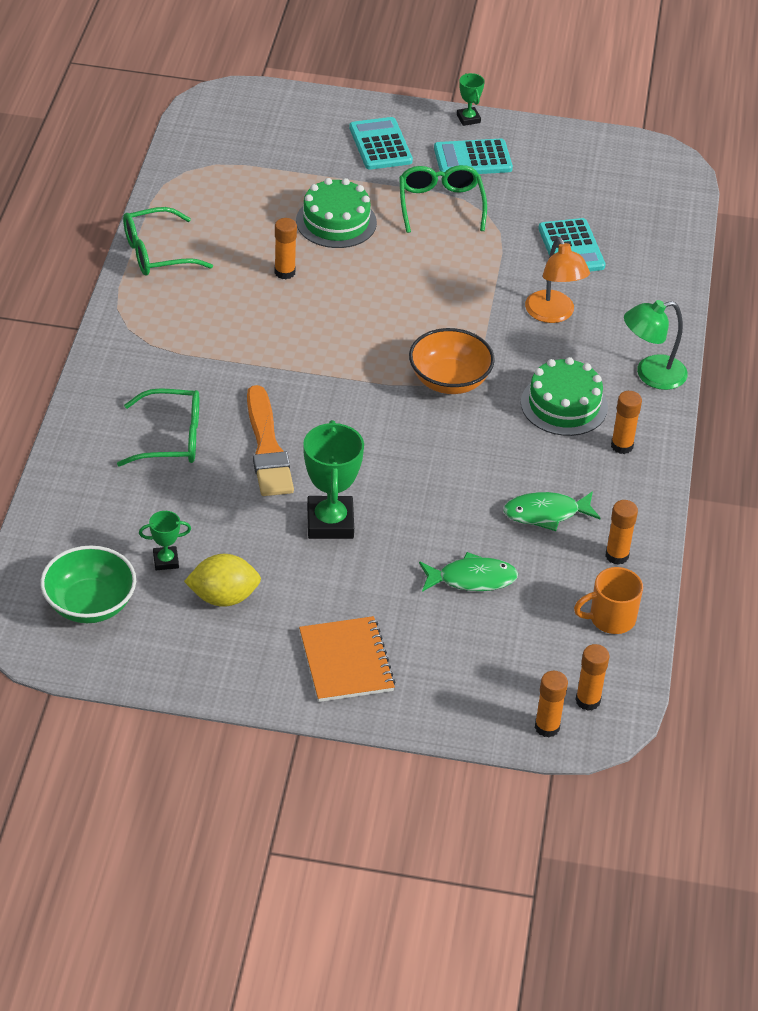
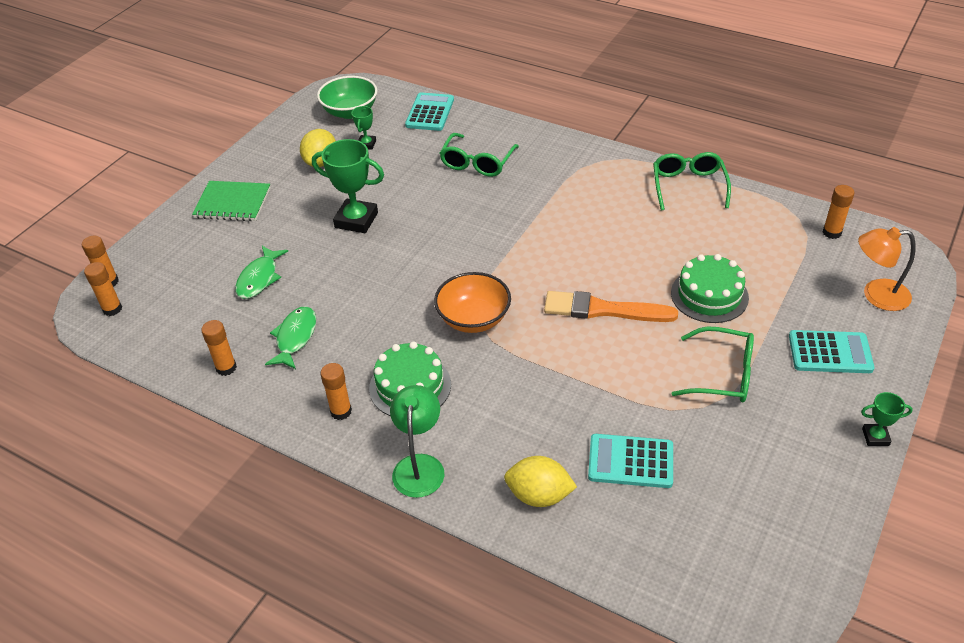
camera: 115 degrees right, 0 degrees up
(267, 448) = (445, 204): orange brush -> orange brush (603, 310)
(284, 272) = (645, 250): orange glue stick -> orange glue stick (832, 232)
(346, 661) = (232, 203): orange notebook -> green notebook
(472, 159) = (799, 421): turquoise calculator -> turquoise calculator (430, 112)
(553, 314) = (533, 415): orange lamp -> orange lamp (876, 295)
(610, 618) = (171, 344): orange mug -> none
(637, 295) = (539, 495): none -> yellow lemon

